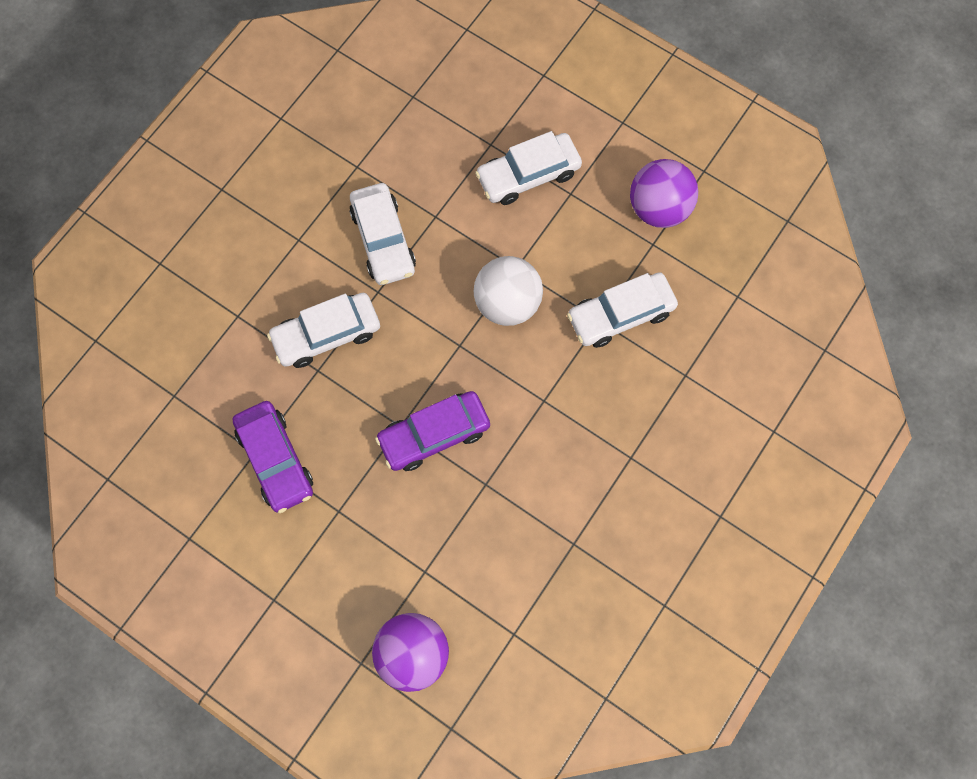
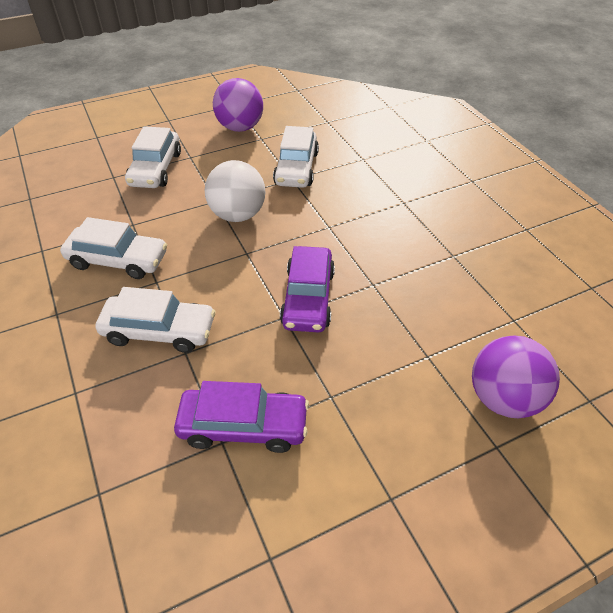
camera: 60 degrees left, 25 degrees down
(326, 334) = (159, 331): white car -> white car turned 90 degrees counterclockwise

